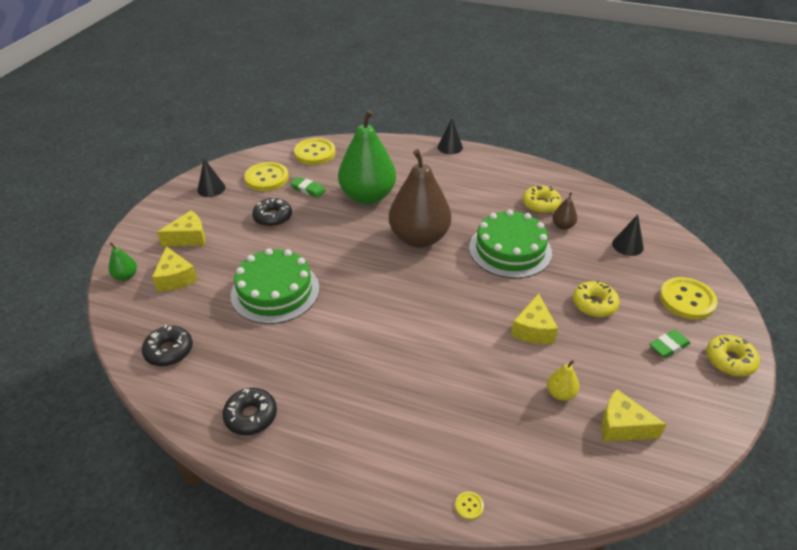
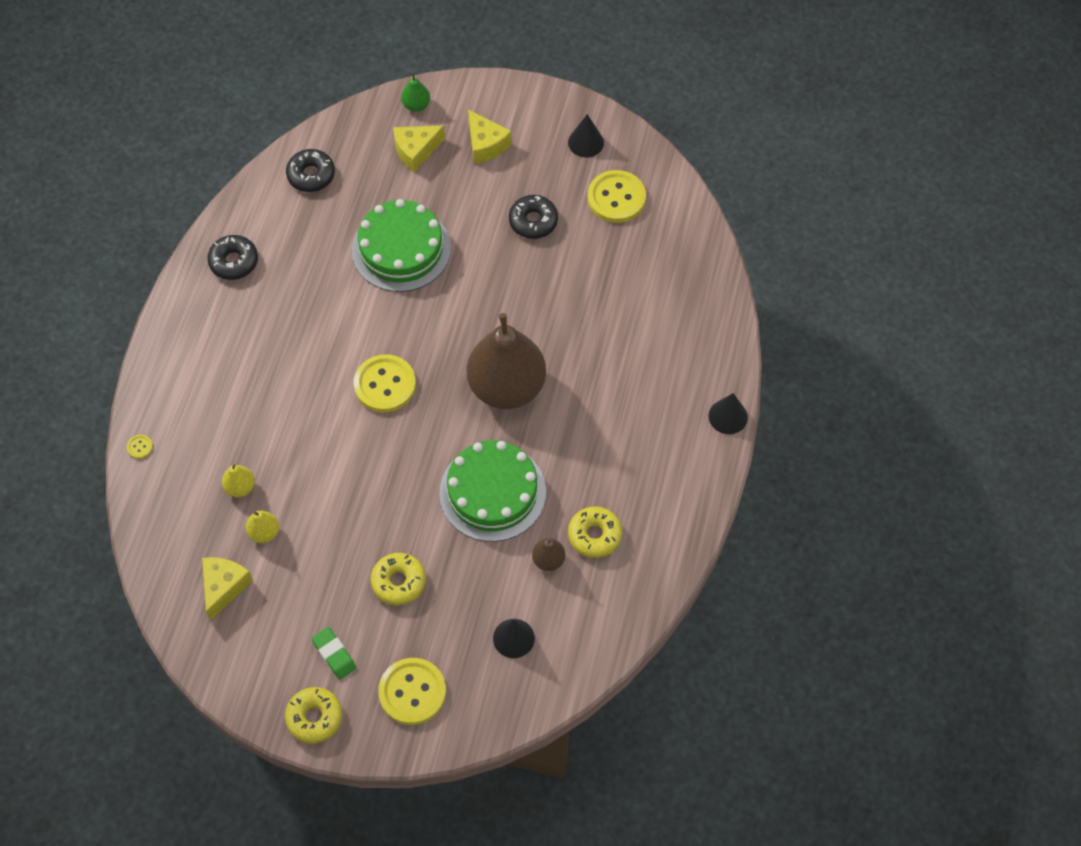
camera: 85 degrees right, 20 degrees up
(308, 189) = (596, 249): green eraser -> none
(315, 153) = (685, 243): yellow button -> yellow button (385, 385)
(367, 196) = (589, 320): green pear -> none
(514, 412) = (240, 487): none -> yellow pear
(533, 330) = (354, 512): yellow cheese -> none

